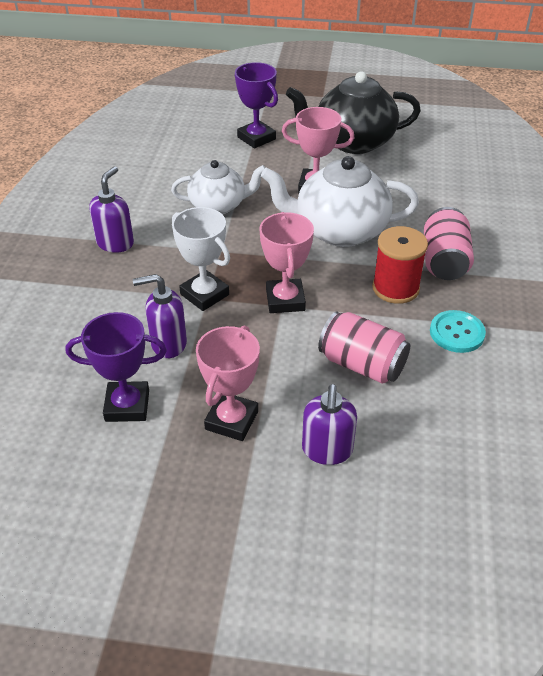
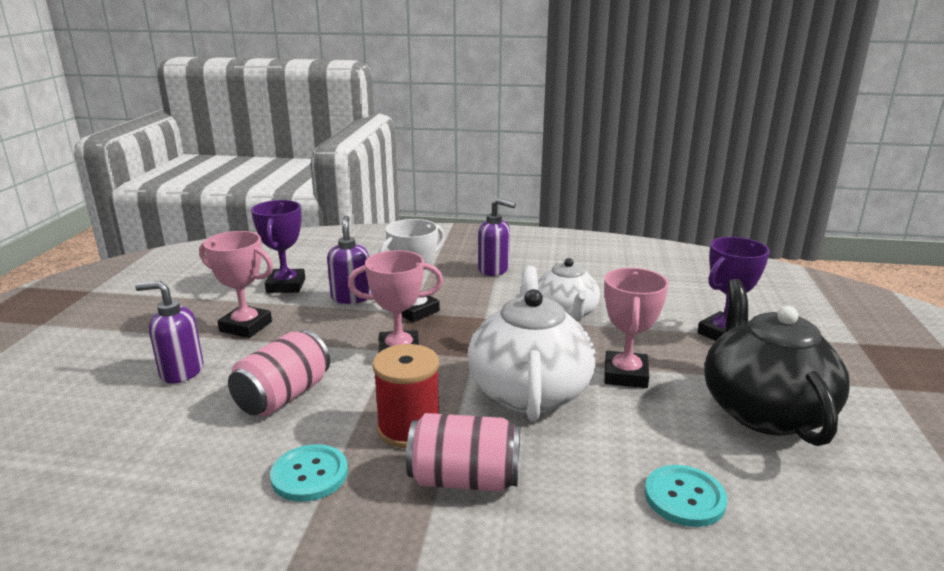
camera: 90 degrees right, 20 degrees down
(440, 182) = (684, 497): none -> turquoise button

